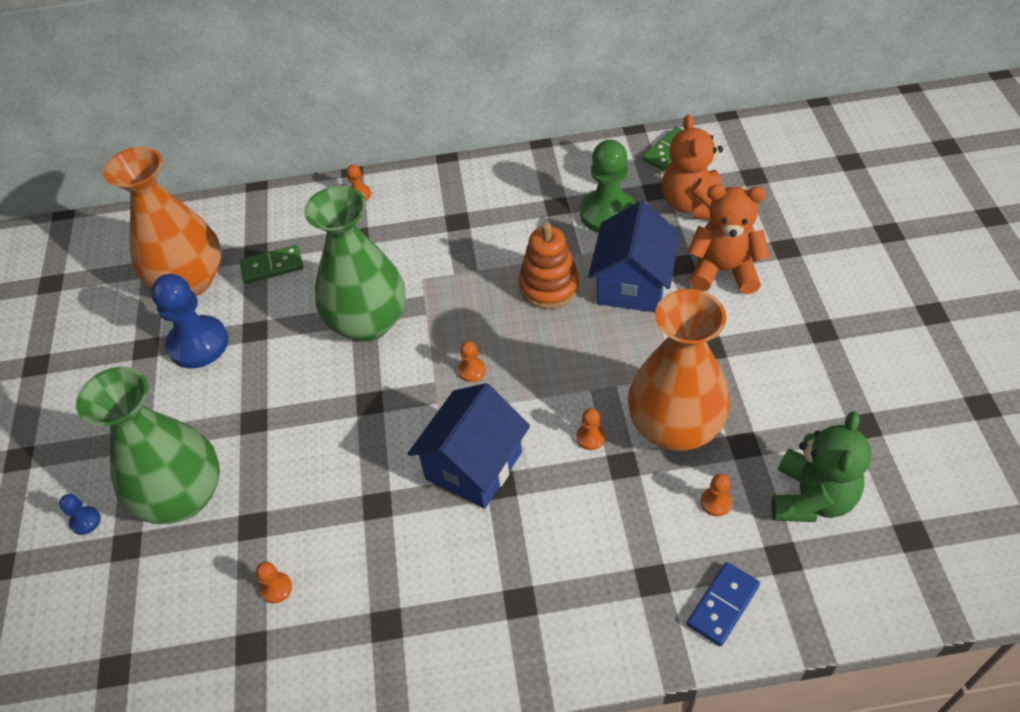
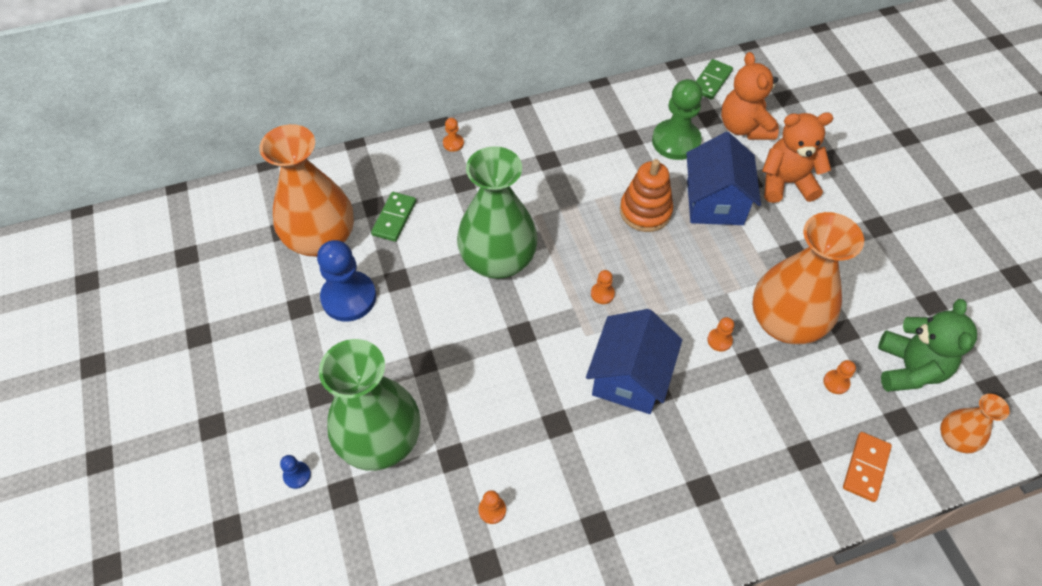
camera: 15 degrees left, 5 degrees up
(272, 266) = (394, 218): green domino -> green domino turned 45 degrees counterclockwise
(722, 605) = (865, 467): blue domino -> orange domino
(845, 587) = (955, 438): none -> orange vase

